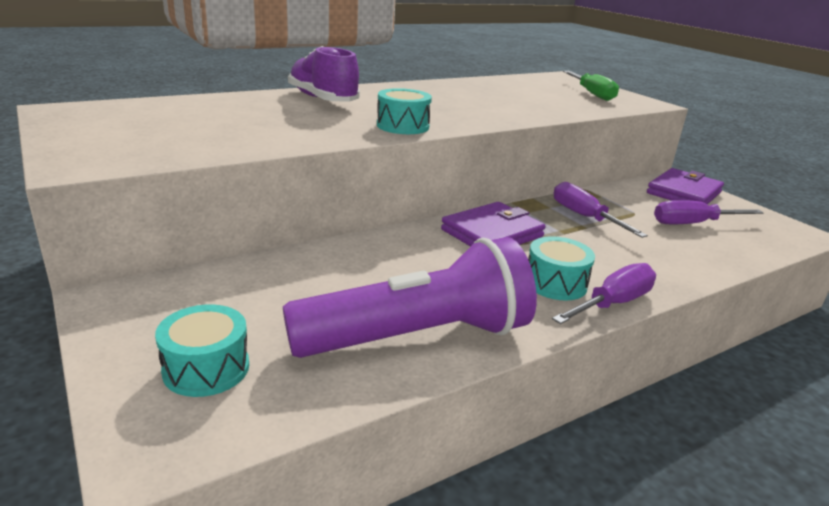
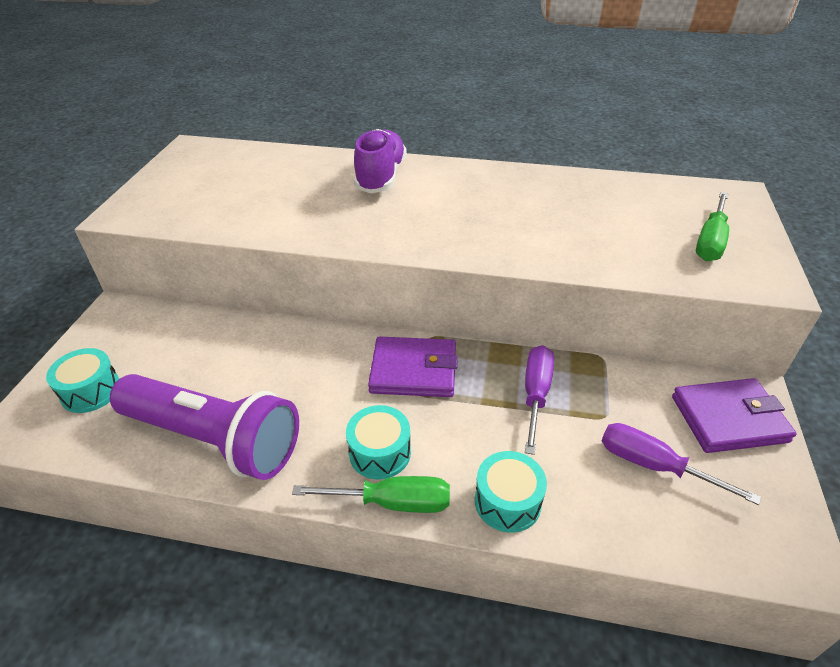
camera: 45 degrees right, 15 degrees up
(403, 126) = (386, 236): turquoise drum -> turquoise drum (507, 501)
(612, 304) = (391, 502): purple screwdriver -> green screwdriver

